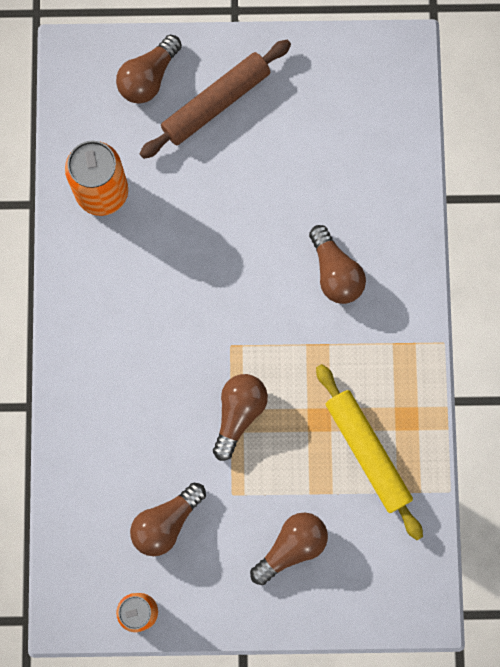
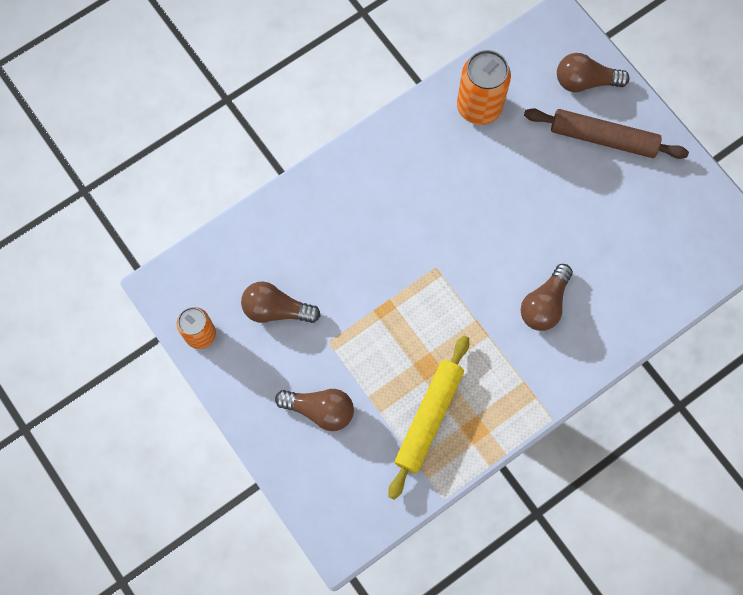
camera: 55 degrees right, 5 degrees down
(238, 414) = (390, 306): brown light bulb -> none

